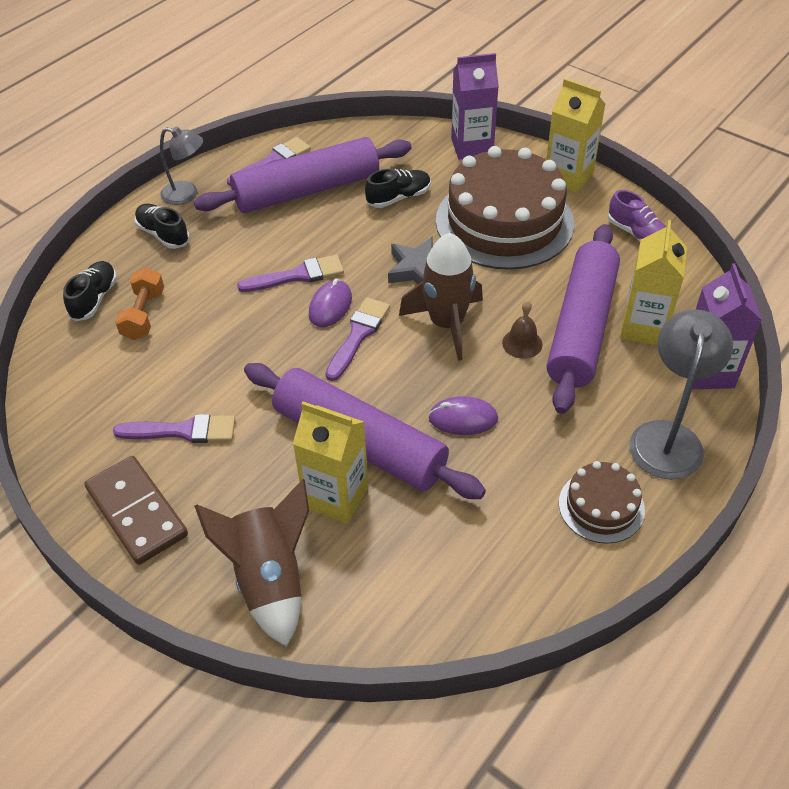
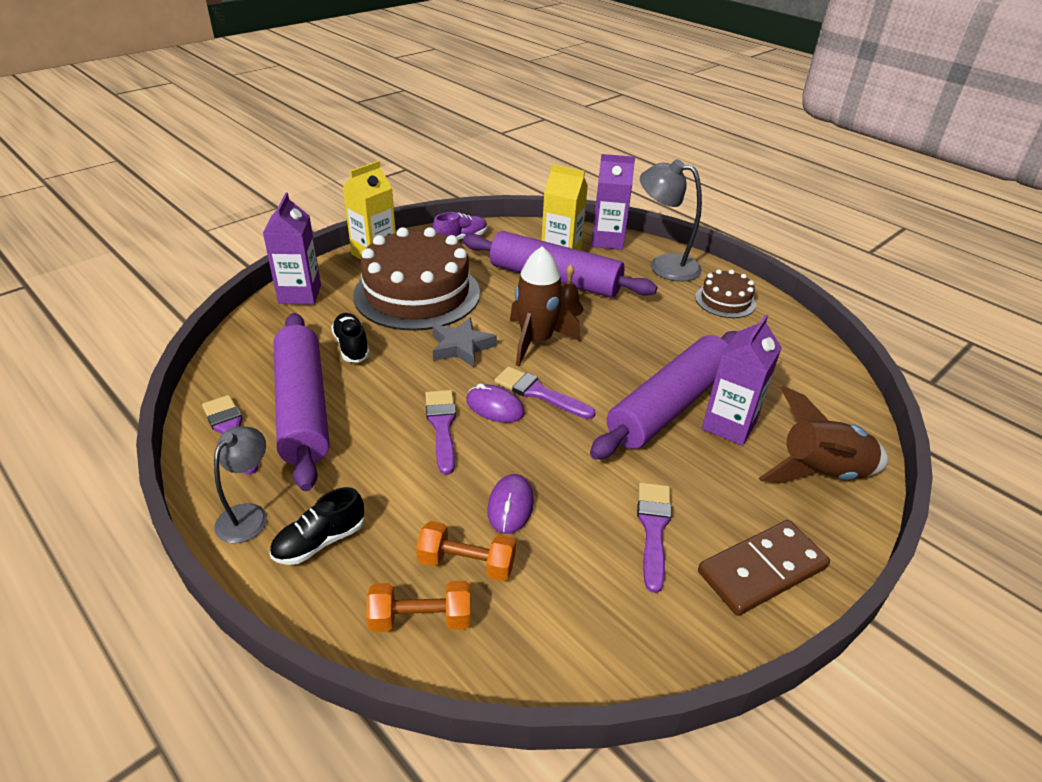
camera: 85 degrees left, 10 degrees down
(94, 299) = (421, 619): black shoe -> orange dumbbell
(336, 497) = (729, 425): yellow carton -> purple carton
(463, 418) = (644, 347): purple mouse -> purple mouse (510, 506)

